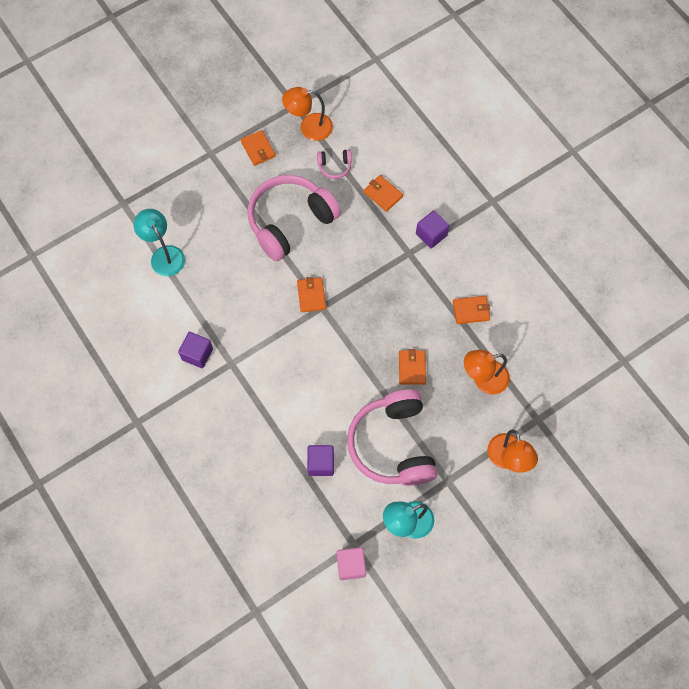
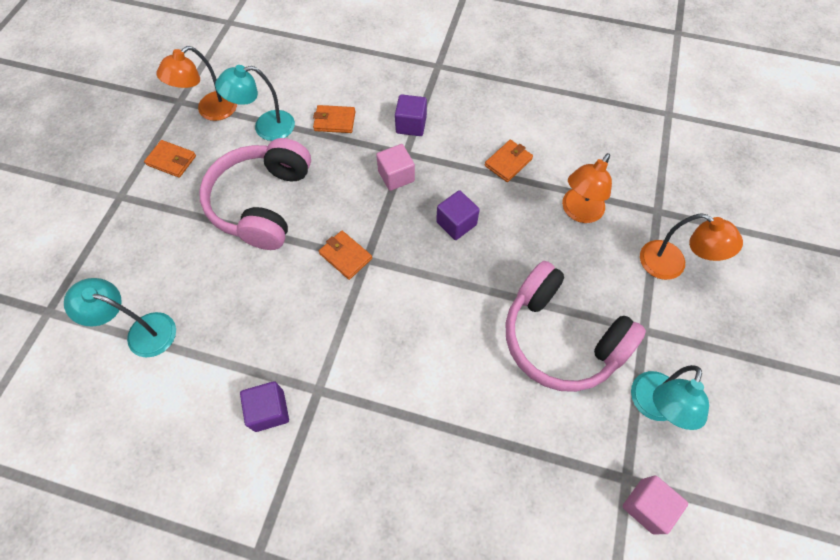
camera: 40 degrees left, 5 degrees down
(321, 463) = (510, 419): purple cube -> purple cube (456, 223)
(334, 166) = (266, 127): pink headphones -> turquoise lamp
(388, 265) = (396, 176): none -> pink cube
(412, 368) = (506, 251): orange wallet -> none

